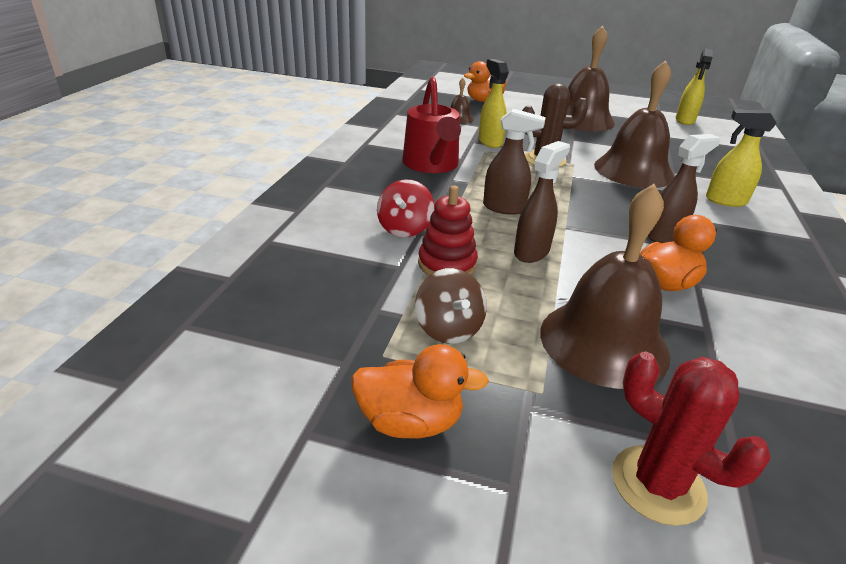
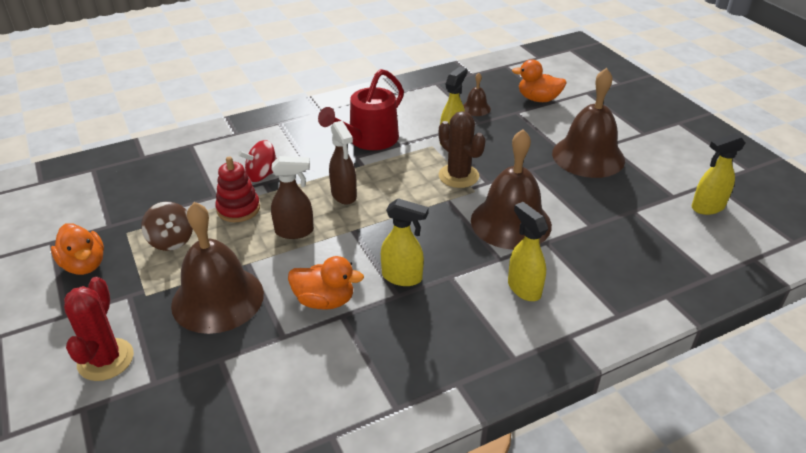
camera: 50 degrees right, 5 degrees up
(448, 328) = (171, 240): brown spinning top -> brown spinning top turned 60 degrees counterclockwise
(665, 235) = (402, 277): brown spray bottle -> yellow spray bottle

